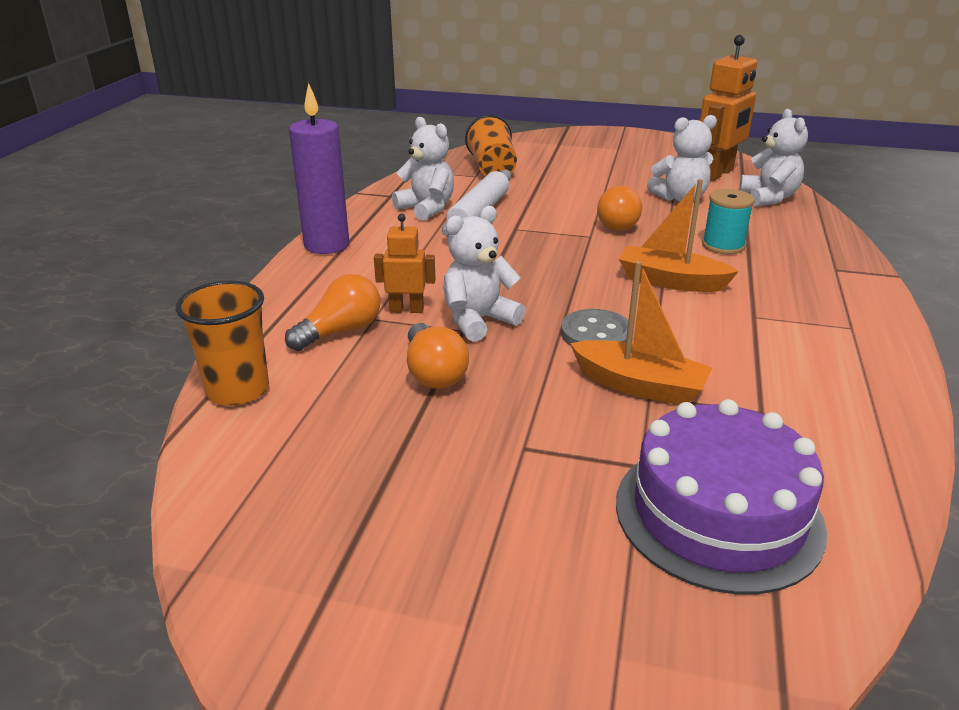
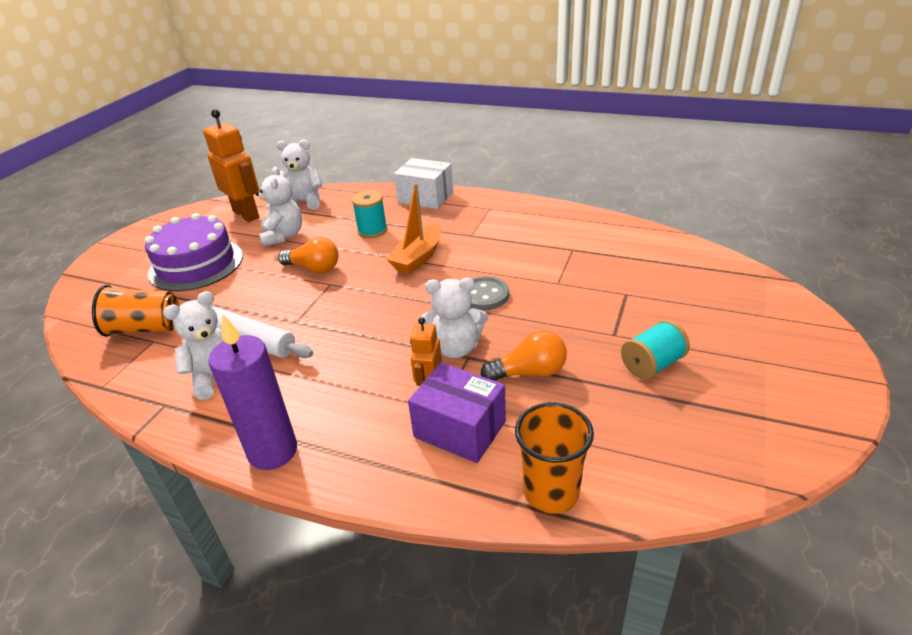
camera: 80 degrees left, 5 degrees up
(340, 331) = (459, 429): orange light bulb -> purple box
(453, 481) = (652, 365): none -> turquoise spool
(478, 320) = (455, 348): white teddy bear -> white teddy bear turned 60 degrees counterclockwise
(639, 386) = (548, 285): orange boat -> none
(718, 514) = (662, 275): purple cake -> purple cake (196, 264)
(845, 272) = (425, 197): none -> white box

